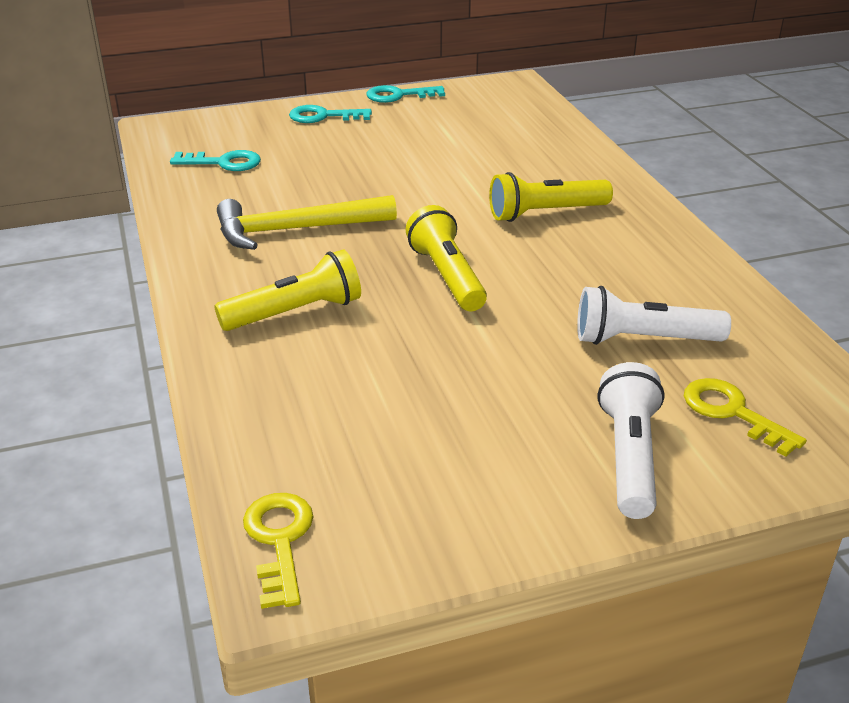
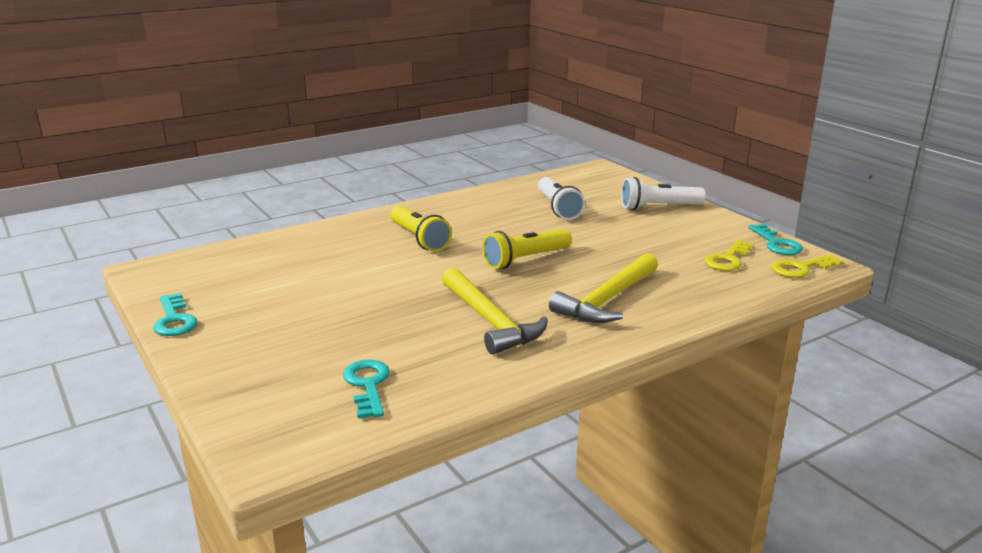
camera: 105 degrees left, 10 degrees down
(295, 312) = (607, 300): yellow flashlight -> yellow hammer
(323, 116) = (234, 352): turquoise key -> turquoise key (776, 243)
(732, 413) = (605, 191): yellow key -> yellow key (728, 259)

